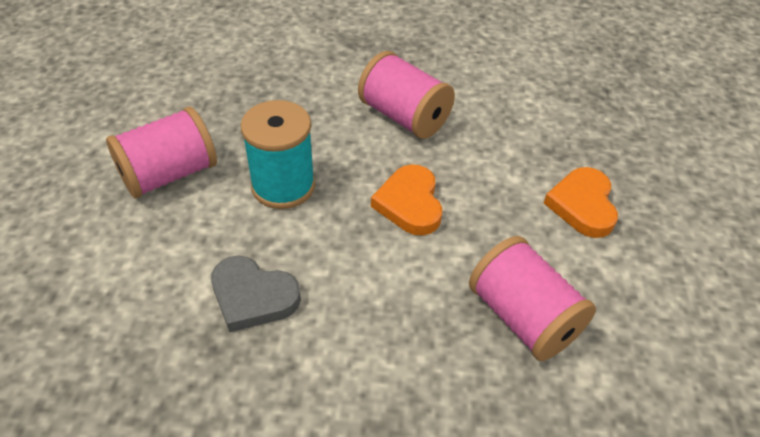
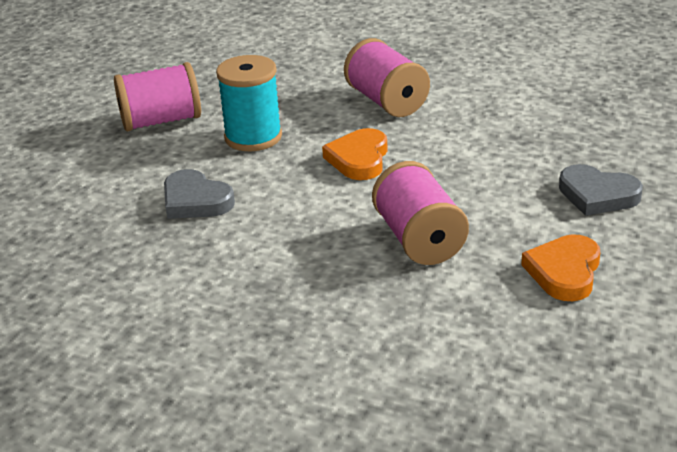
camera: 20 degrees right, 15 degrees down
(582, 205) = (522, 176): orange heart -> orange heart (564, 272)
(664, 222) = (597, 195): none -> grey heart

